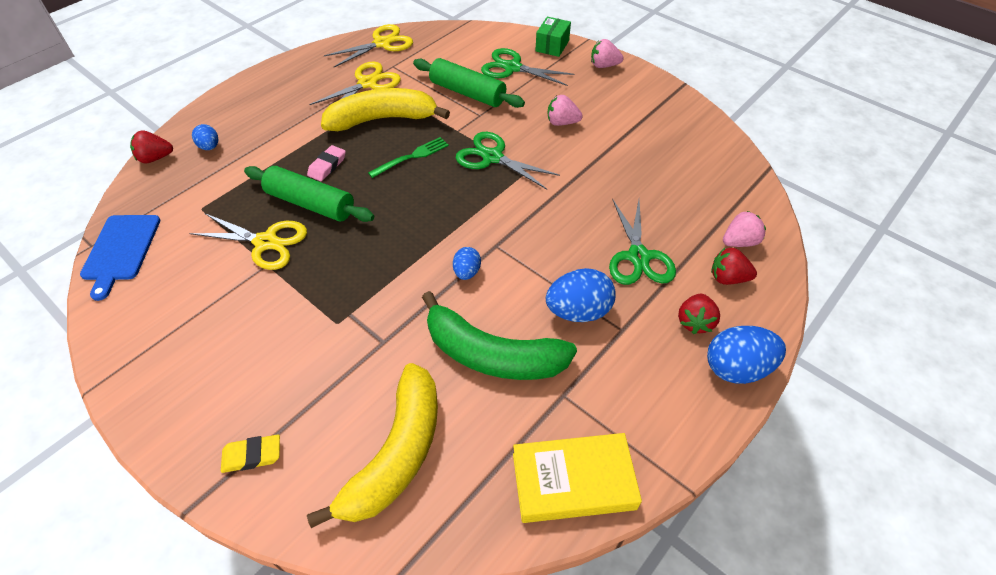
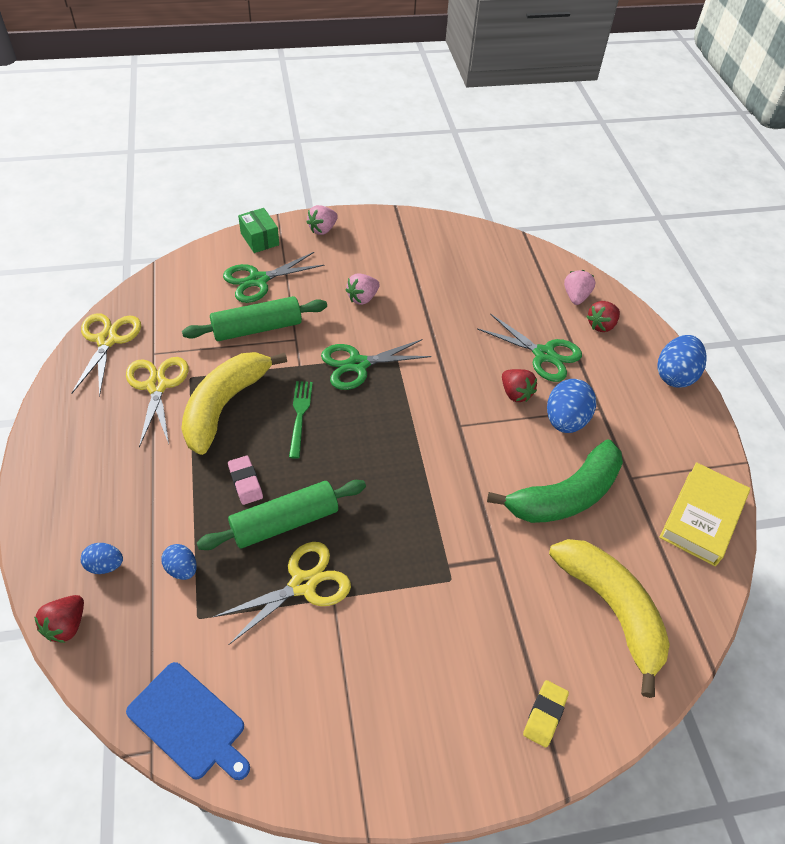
camera: 55 degrees left, 0 degrees up
(467, 272) = (471, 460): blue egg -> blue egg (182, 569)
(695, 322) = (623, 368): red strawberry -> red strawberry (515, 393)

